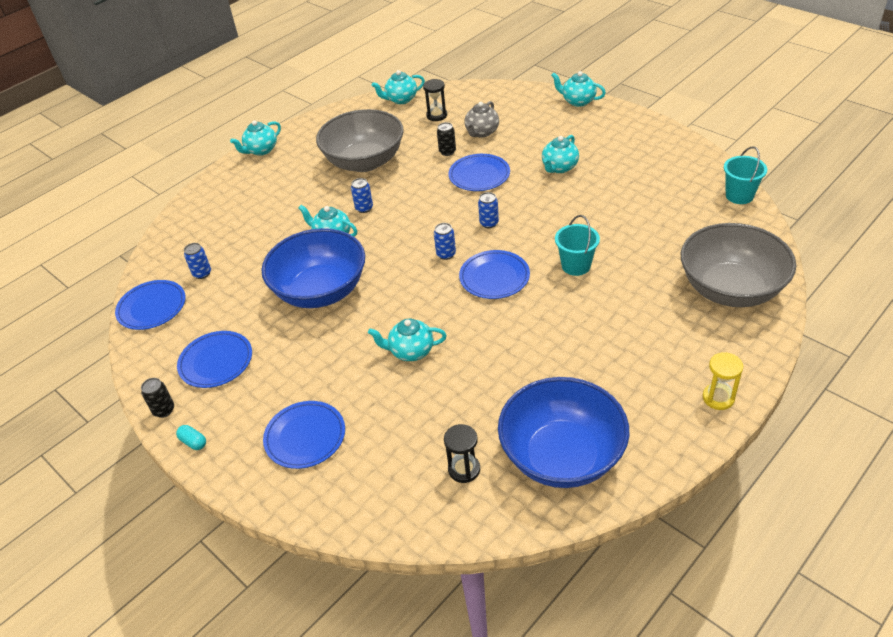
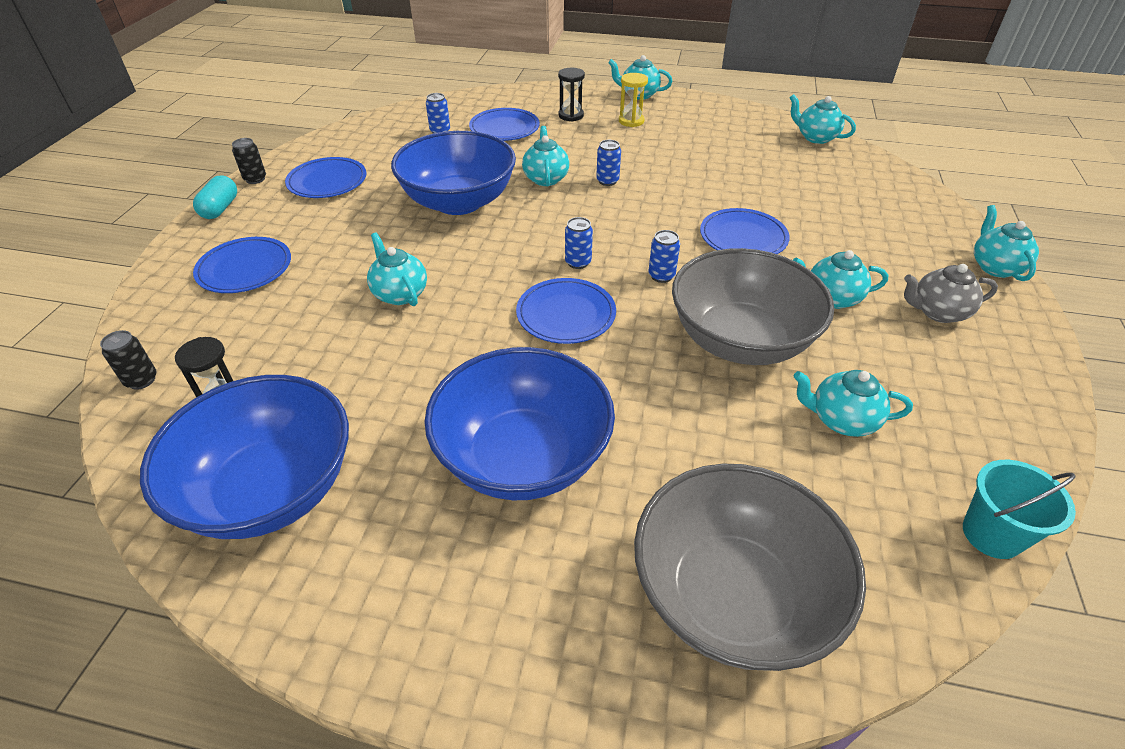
camera: 55 degrees right, 0 degrees up
(152, 307) = (381, 125): blue plate -> blue plate (504, 128)
(193, 442) = (220, 208): turquoise capsule -> turquoise capsule, size x1.57
(364, 162) = (683, 154): grey bowl -> grey bowl (740, 340)
(437, 115) = (817, 169): black hourglass -> black hourglass (571, 115)
(447, 152) = (761, 200): black can -> black can (141, 380)
(482, 132) = (826, 211): grey teapot -> grey teapot (937, 312)
(576, 266) = (643, 381): turquoise bucket -> none
(603, 334) = (523, 457): none -> blue bowl
(649, 207) = (841, 420): none -> turquoise teapot
(718, 398) = (455, 657): yellow hourglass -> yellow hourglass (631, 121)

